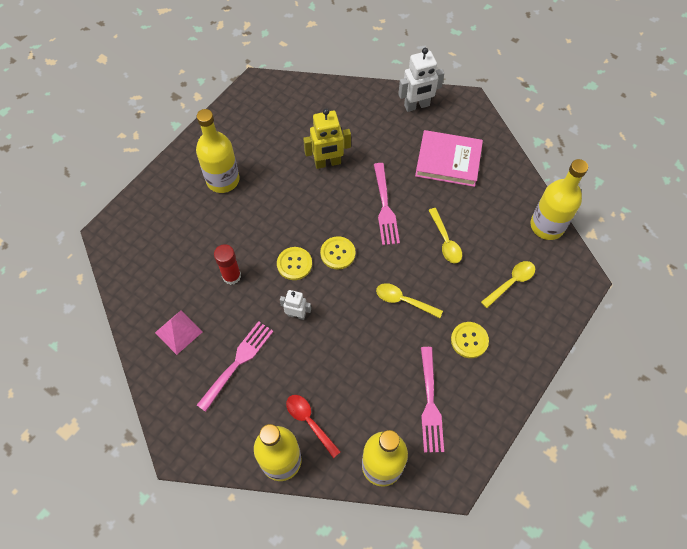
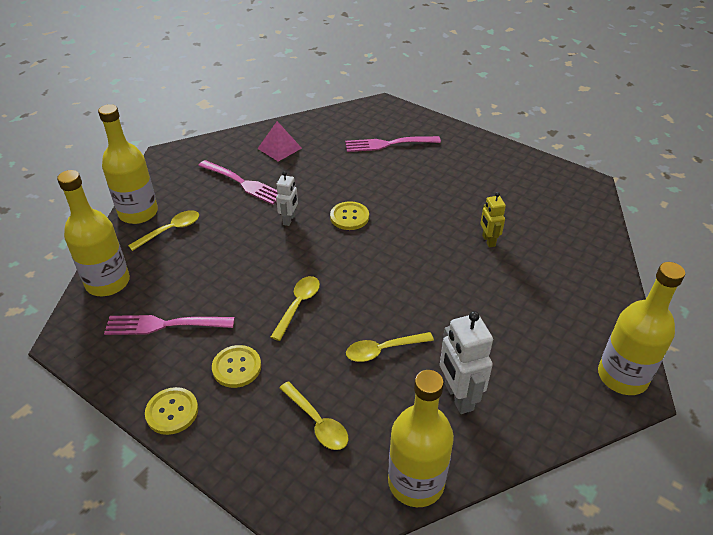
camera: 90 degrees right, 20 degrees down
(223, 180) = (450, 165): yellow bottle -> yellow bottle (622, 376)
(231, 276) = (336, 176): red glue stick -> none
(309, 422) = (170, 230): red spoon -> yellow spoon
(327, 163) = (488, 241): yellow robot -> yellow robot, size x0.60
(337, 253) = (363, 249): yellow button -> yellow button (172, 412)
(385, 207) = (430, 291): pink fork -> pink fork (388, 144)
(417, 106) = (607, 328): white robot -> white robot (458, 397)
(448, 161) = (516, 360): pink book -> none

